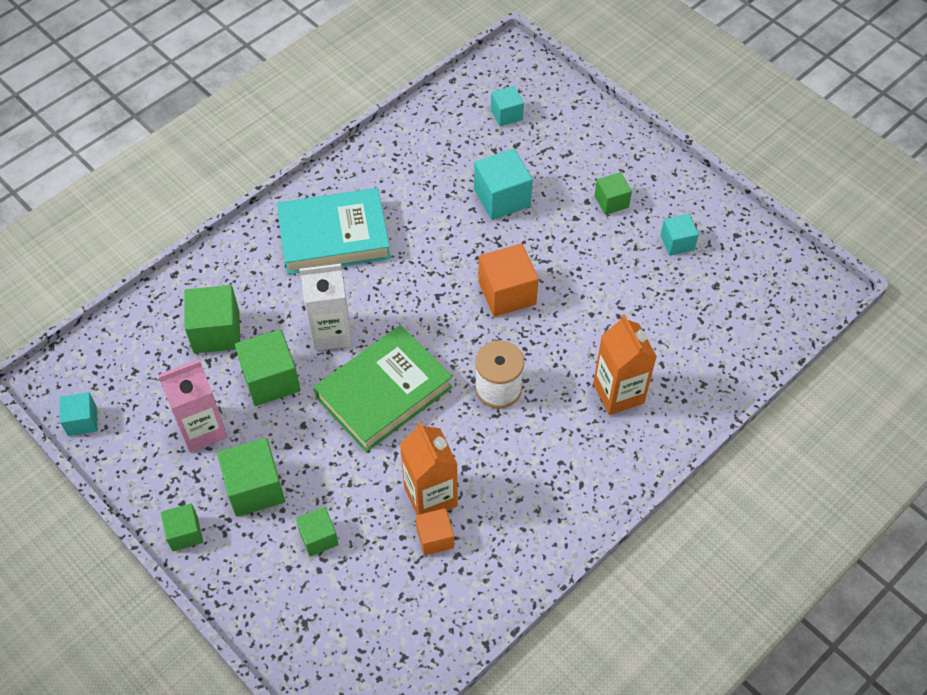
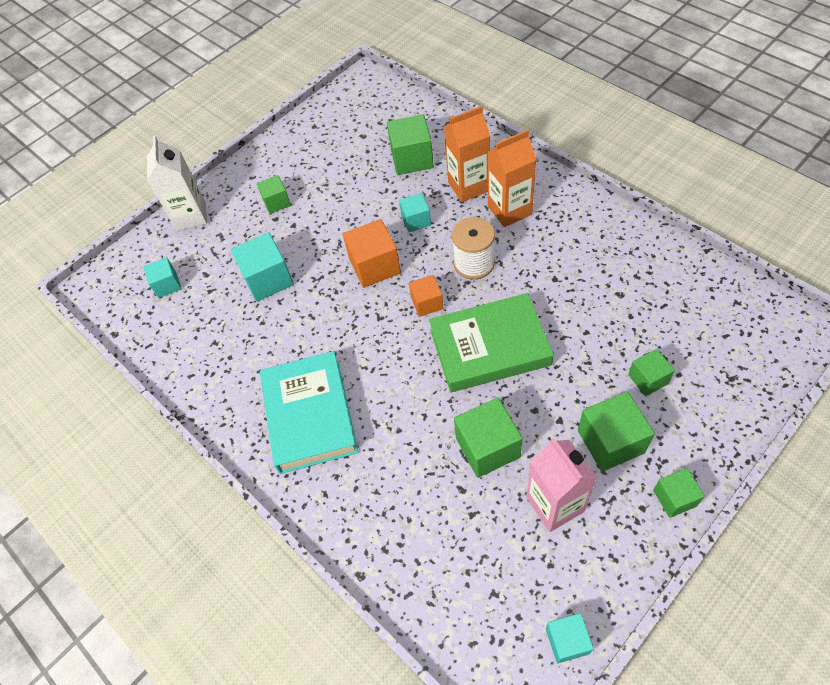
camera: 85 degrees left, 0 degrees up
(216, 332) = (435, 512): green cube -> green cube (412, 159)
(331, 332) = (427, 401): white carton -> white carton (191, 216)
(384, 393) = (489, 347): green book -> green book turned 60 degrees counterclockwise
(430, 496) = (587, 300): orange carton -> orange carton (509, 210)
(435, 538) = (625, 292): orange cube -> orange cube (427, 303)
(677, 242) = (321, 159): turquoise cube -> turquoise cube (416, 220)

